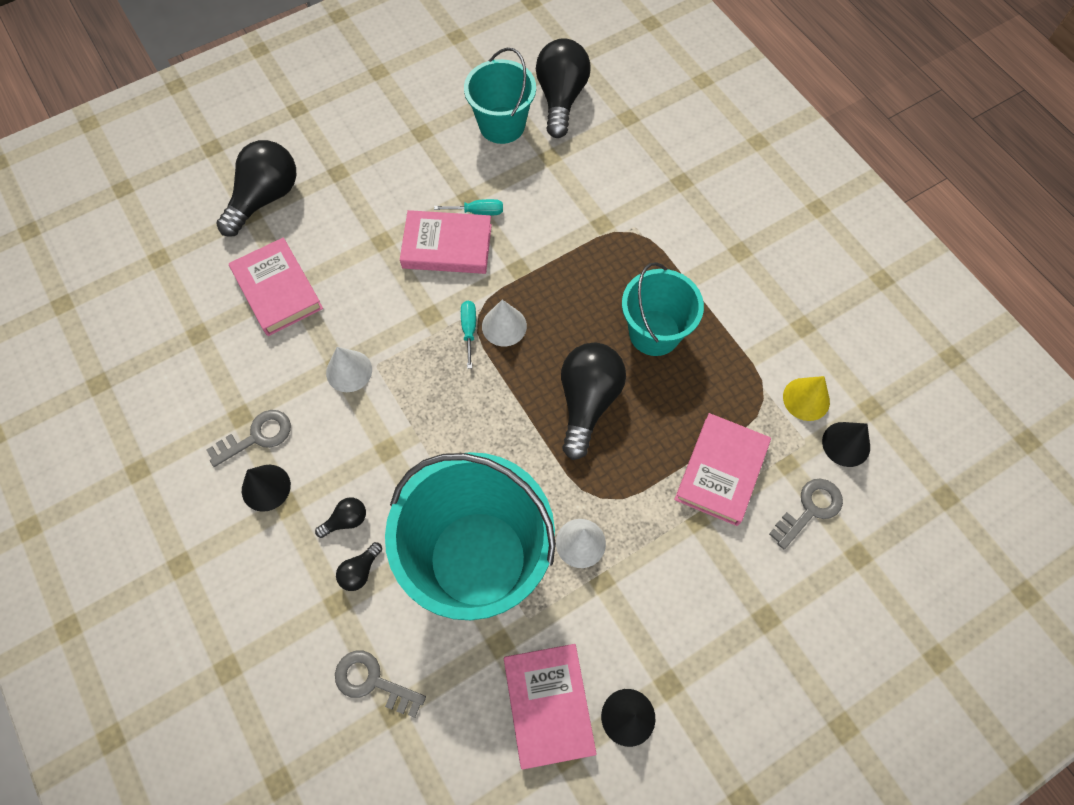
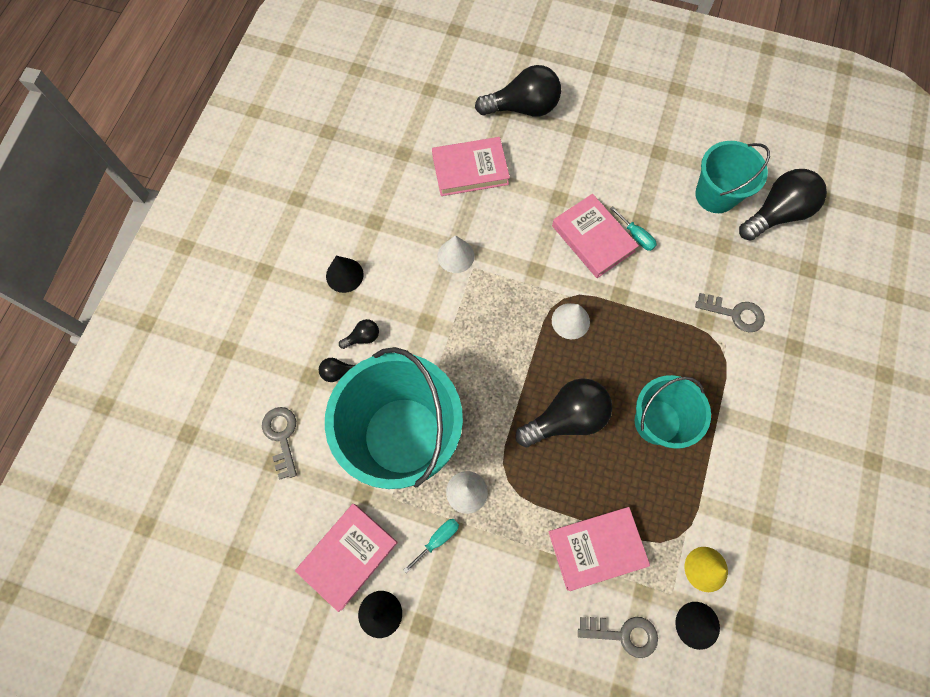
camera: 50 degrees right, 5 degrees up
(257, 436) = (370, 242): grey key -> grey key (735, 313)
(278, 290) = (470, 170): pink book -> pink book turned 60 degrees clockwise
(346, 520) = (363, 337): black light bulb -> black light bulb turned 45 degrees counterclockwise
(469, 330) = (548, 302): turquoise screwdriver -> turquoise screwdriver (438, 539)

